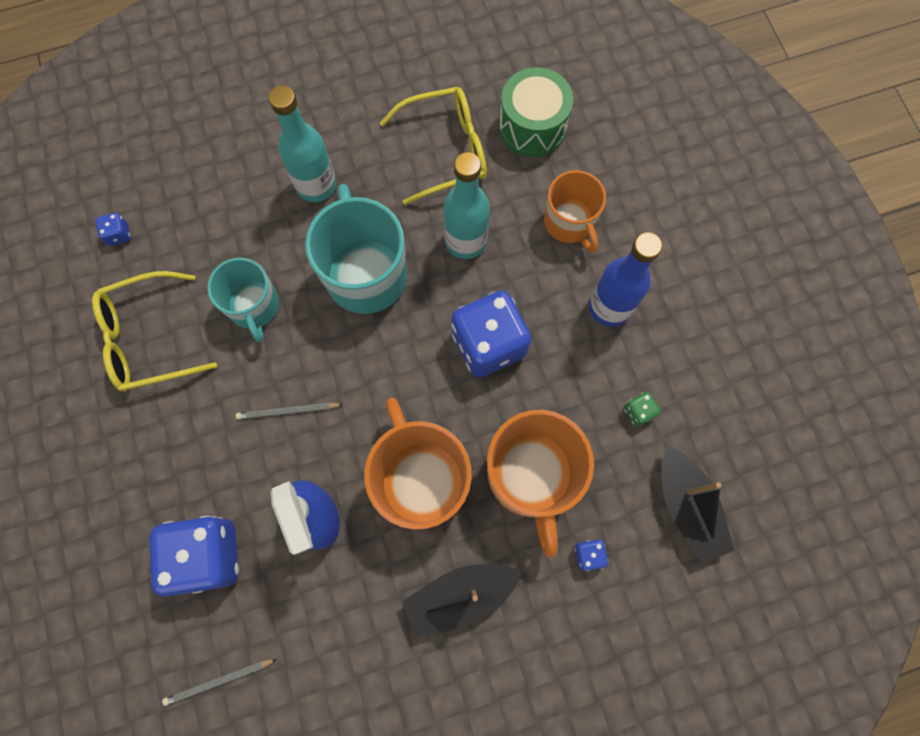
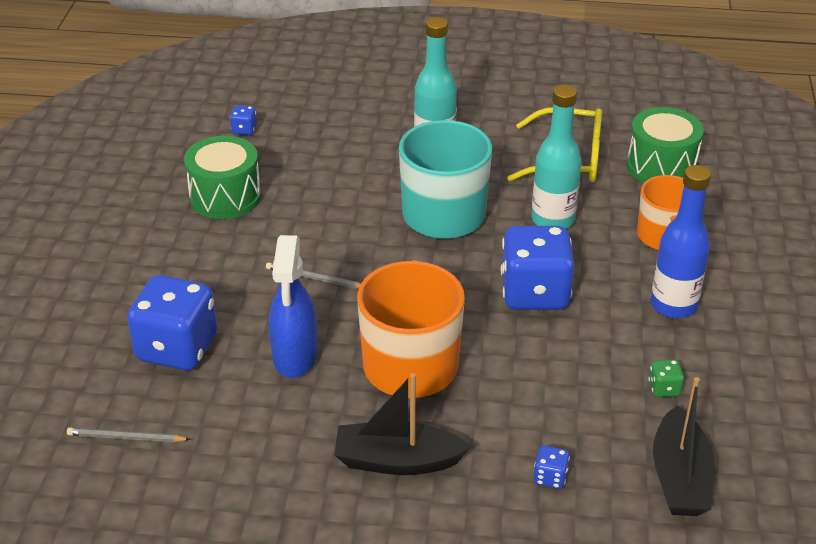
camera: 25 degrees right, 35 degrees down
(149, 338) = (225, 196): yellow glasses -> green drum
(254, 306) = (329, 204): turquoise mug -> none
(531, 476) = (523, 399): orange mug -> none

